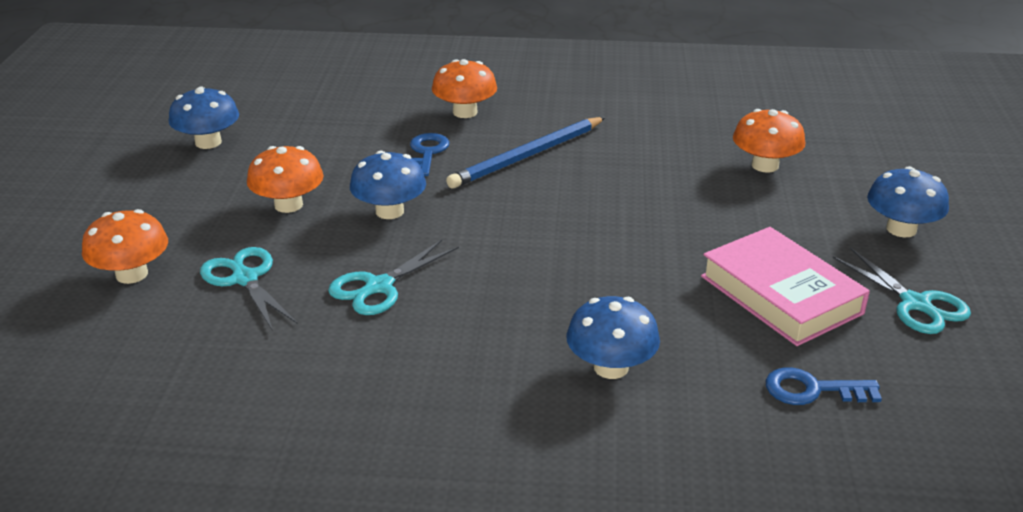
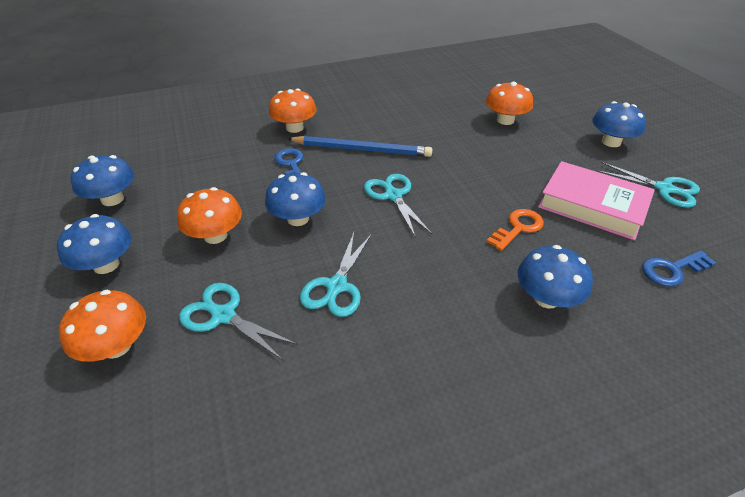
camera: 25 degrees left, 10 degrees up
(164, 203) = (106, 265): none -> blue mushroom
(522, 216) = (393, 196): none -> turquoise scissors
(528, 156) = (361, 149): blue pencil -> blue pencil turned 105 degrees counterclockwise
(650, 291) = (518, 228): none -> orange key

